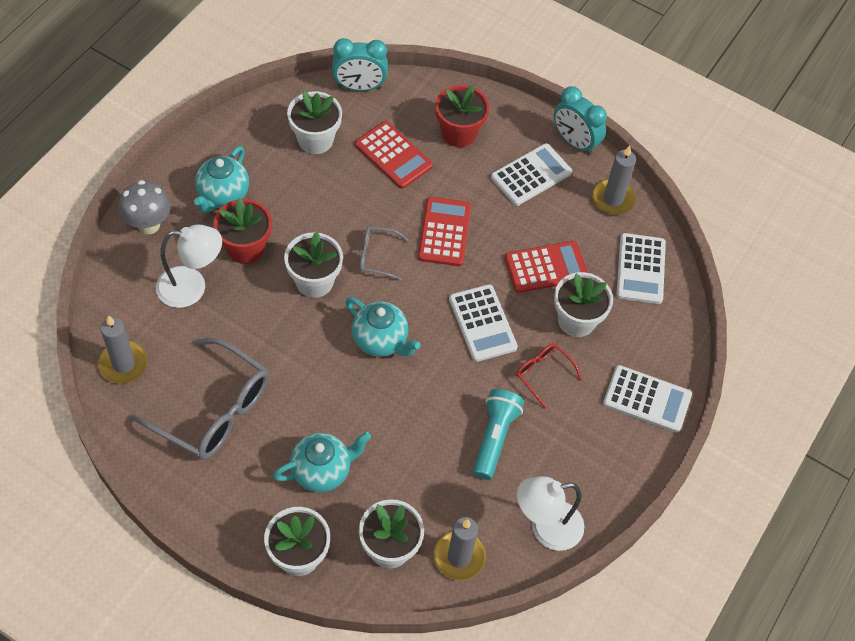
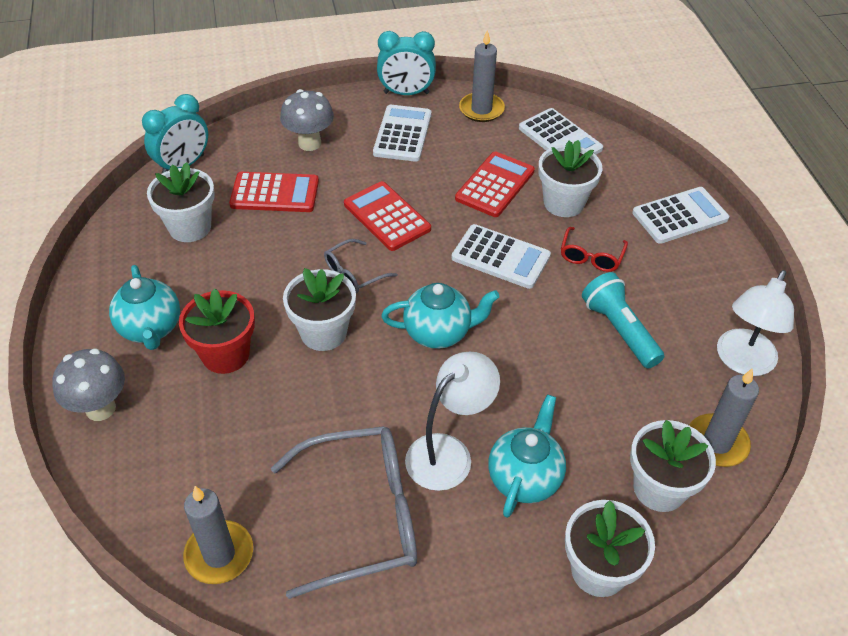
camera: 40 degrees left, 10 degrees down
(192, 287) = (211, 427): white lamp -> white lamp (448, 453)
(459, 133) = (309, 143): red flower pot -> grey mushroom
(543, 374) = (591, 256): red glasses -> red glasses turned 75 degrees counterclockwise

